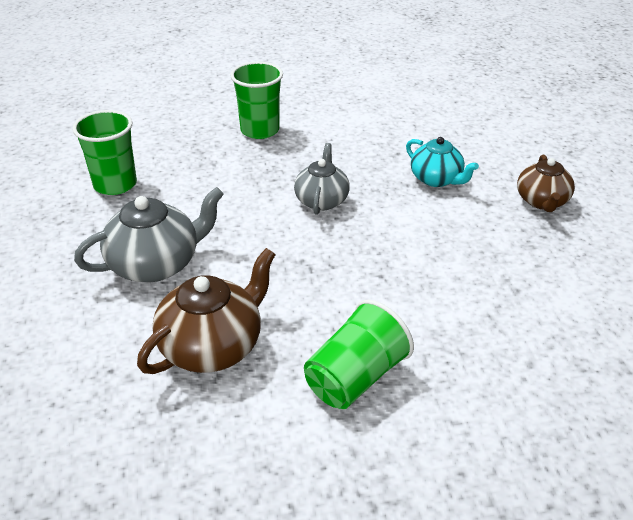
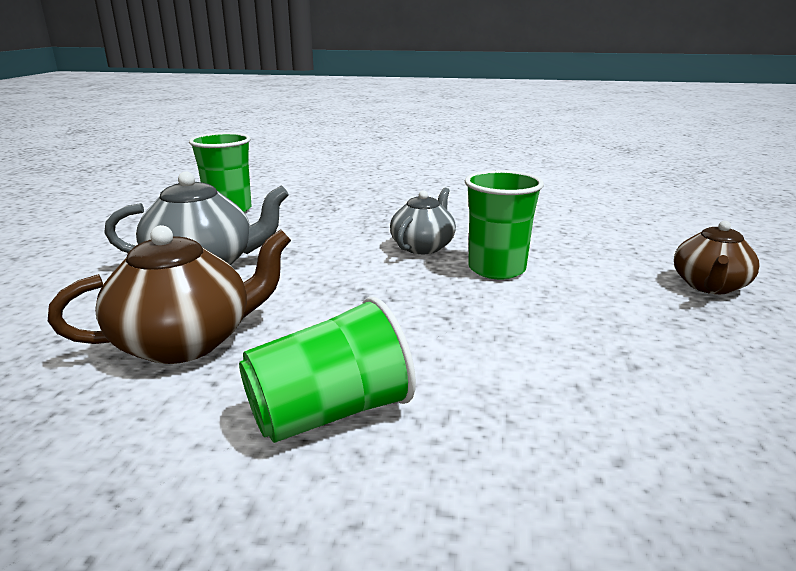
camera: 20 degrees right, 15 degrees down
(260, 130) = (399, 194): green cup -> green cup (496, 269)
(437, 179) = (572, 249): turquoise teapot -> none

